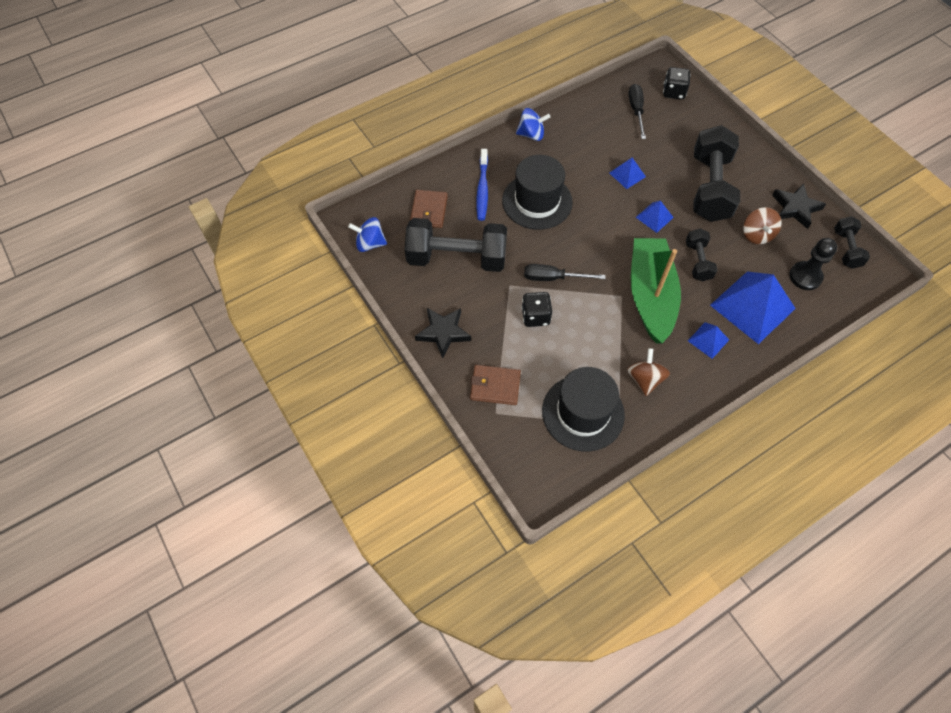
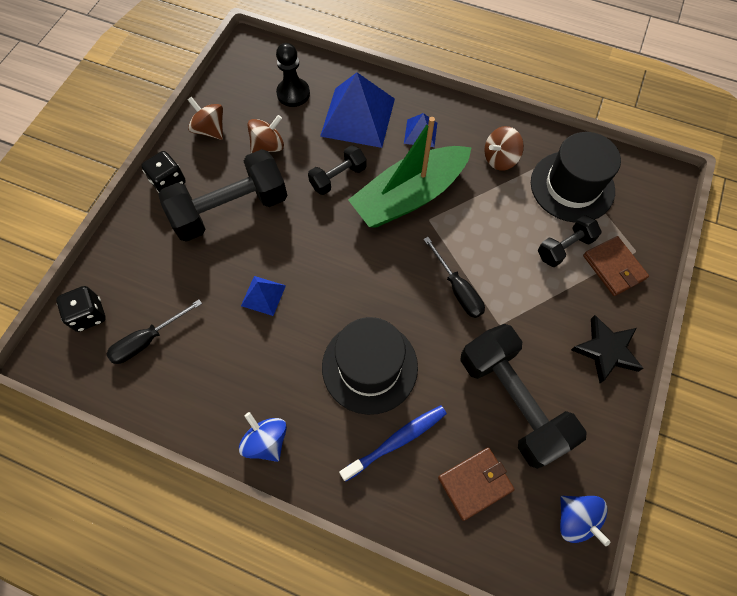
camera: 125 degrees left, 5 degrees up
(535, 316) = (514, 278): black dice -> black dice (168, 182)
(654, 217) = (307, 239): blue pyramid -> none
(795, 208) = (210, 130): black star -> brown spinning top
(846, 249) = (237, 77): black dumbbell -> black dumbbell (564, 247)

